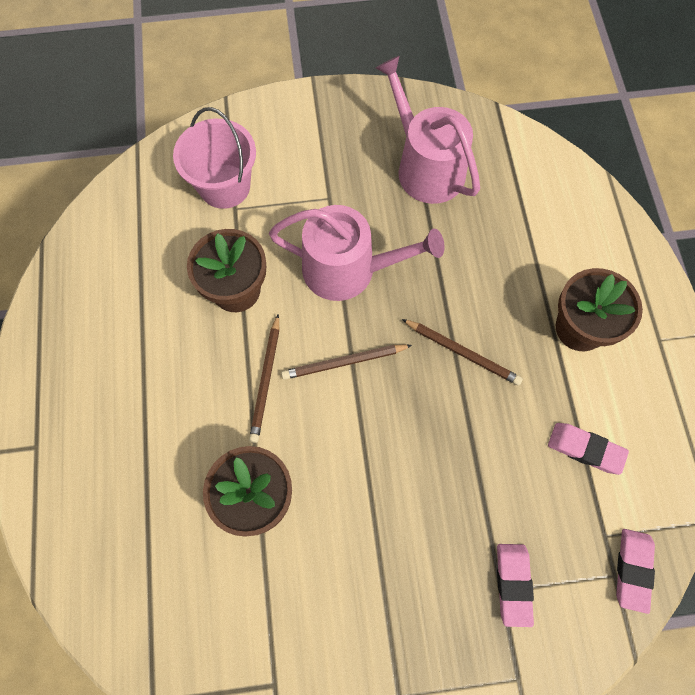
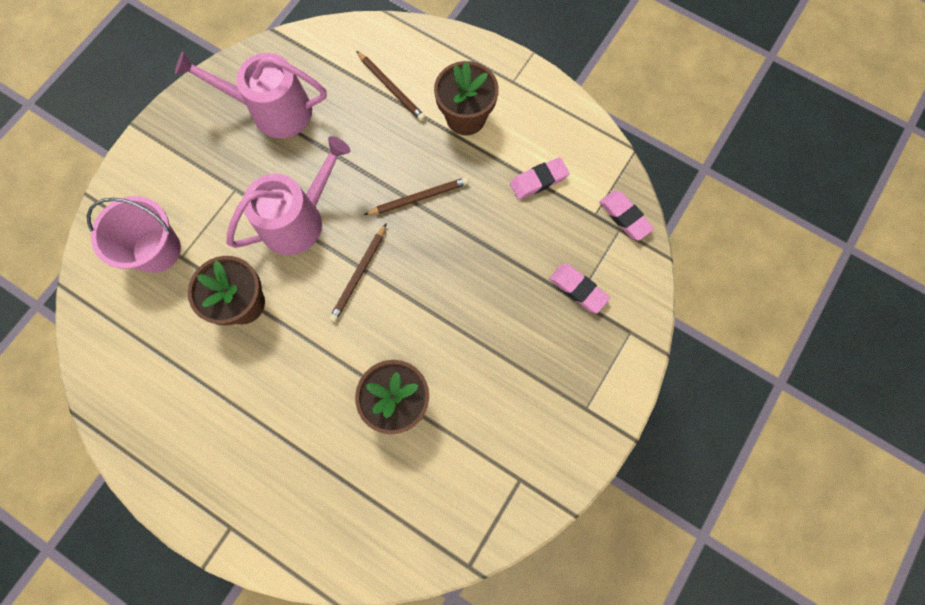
camera: 50 degrees left, 5 degrees up
(266, 380) = (325, 333): brown pencil -> brown pencil (391, 88)

